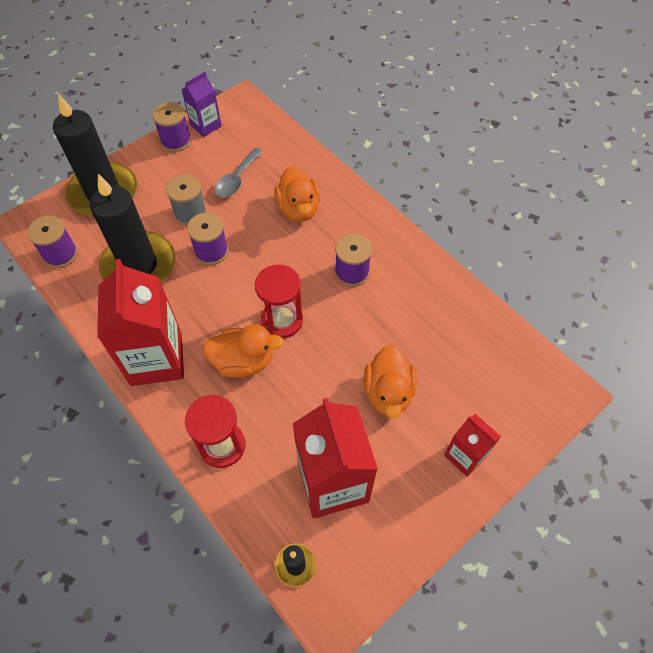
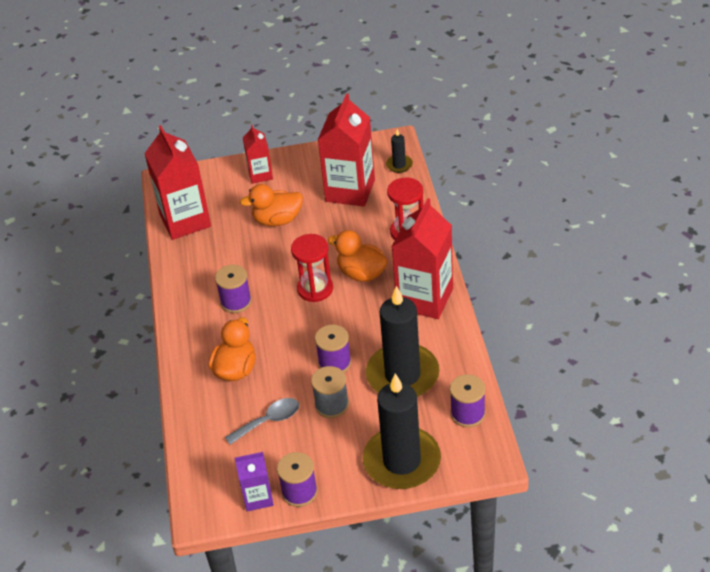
camera: 145 degrees left, 15 degrees down
(388, 392) = (277, 220): orange duck -> orange duck turned 135 degrees counterclockwise
(490, 344) = (185, 221): none -> red carton

